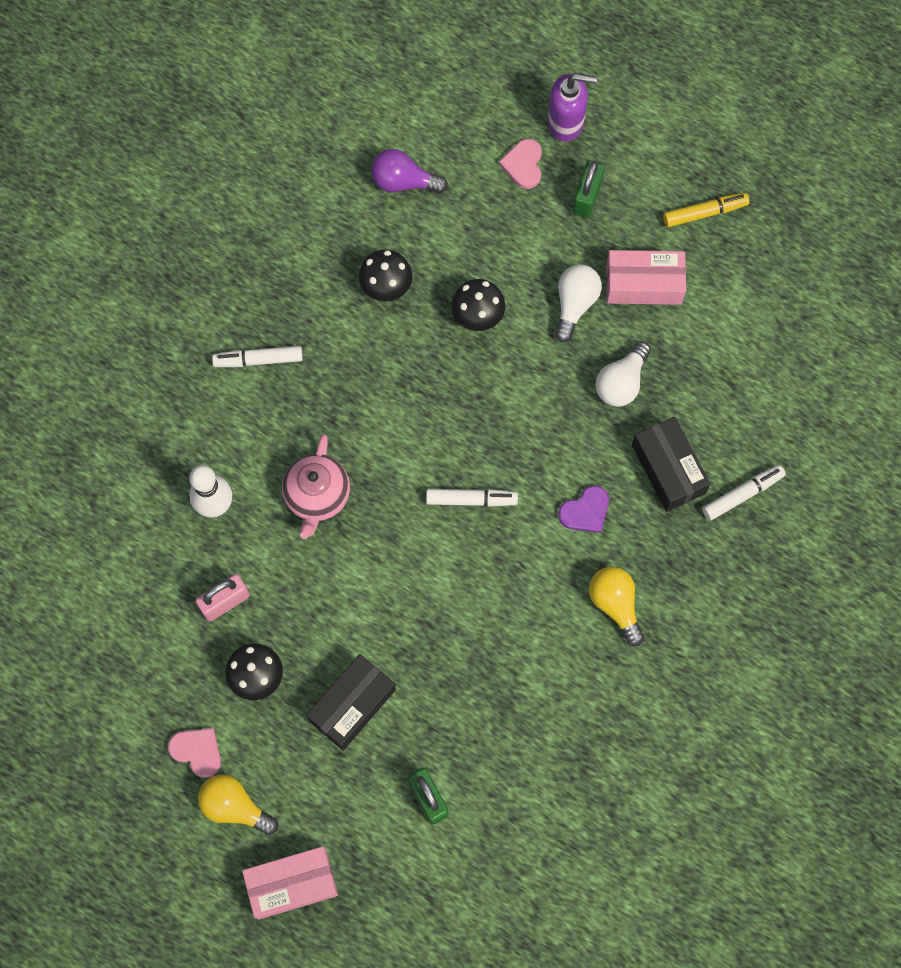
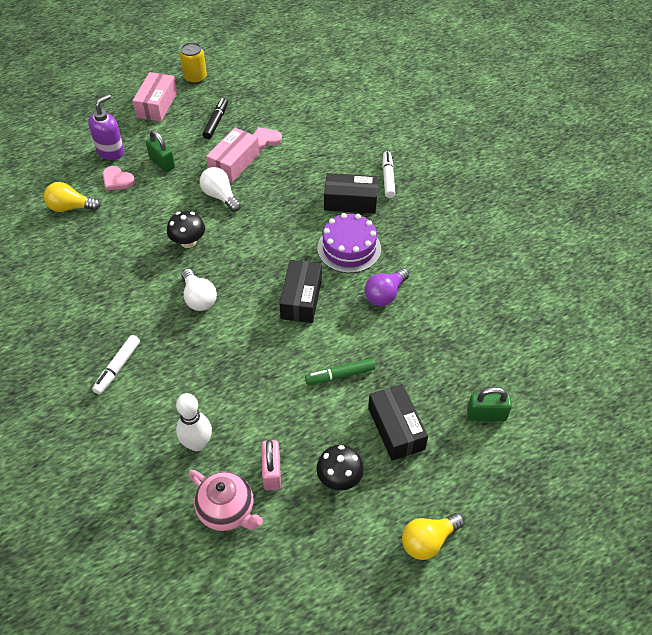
camera: 60 degrees left, 20 degrees down
(197, 751) = (371, 546): pink heart -> pink heart (264, 140)
(292, 884) = (506, 530): pink box -> pink box (157, 105)
(317, 496) = (237, 379): pink teapot -> pink teapot (227, 510)
(386, 286) = (130, 276): black mushroom -> none
(387, 605) = (340, 375): none -> green marker
(403, 182) = (73, 237): purple light bulb -> purple light bulb (385, 294)
(471, 499) = (301, 299): white marker -> black box
(585, 511) = (349, 248): purple heart -> purple cake
(615, 604) = (416, 261): yellow light bulb -> yellow light bulb (71, 207)
(621, 382) = (283, 198): white light bulb -> white light bulb (199, 298)
(704, 213) = (216, 122): yellow marker -> black marker
(774, 129) = (195, 78): none -> yellow can

